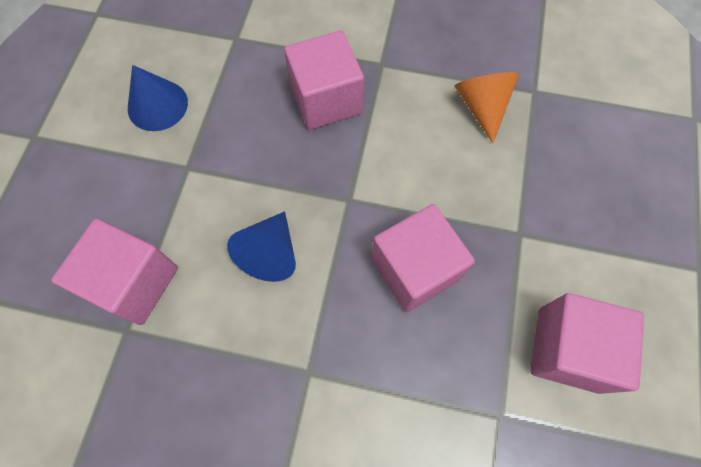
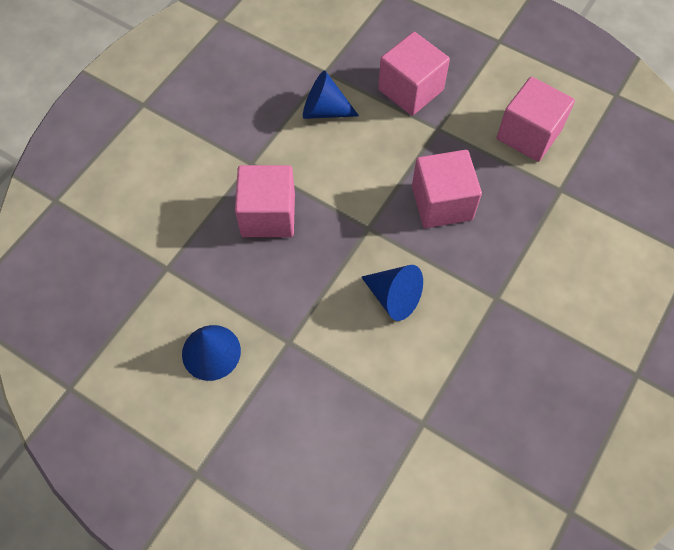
camera: 70 degrees left, 5 degrees down
(134, 282) = (382, 408): pink cube -> pink cube (410, 90)
(482, 107) = (324, 110): orange cone -> blue cone

